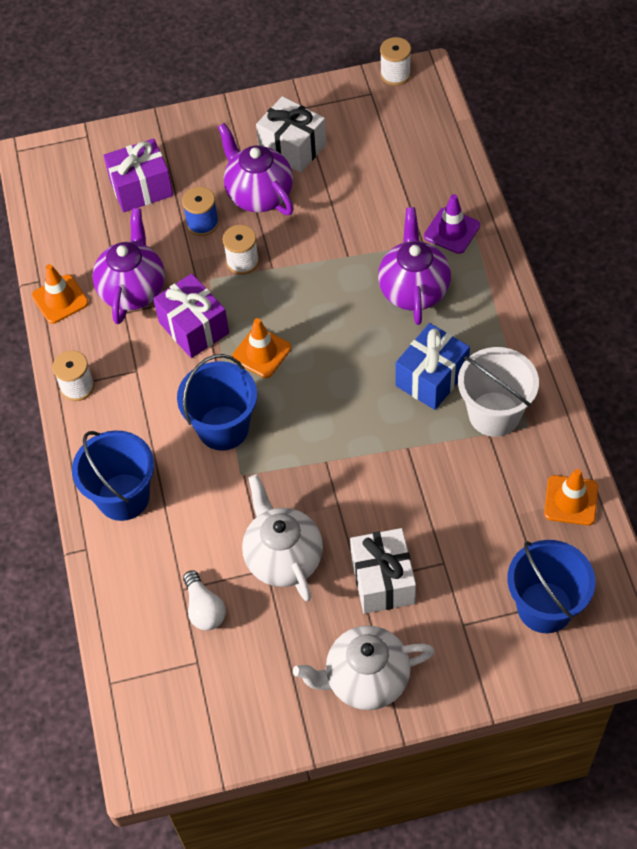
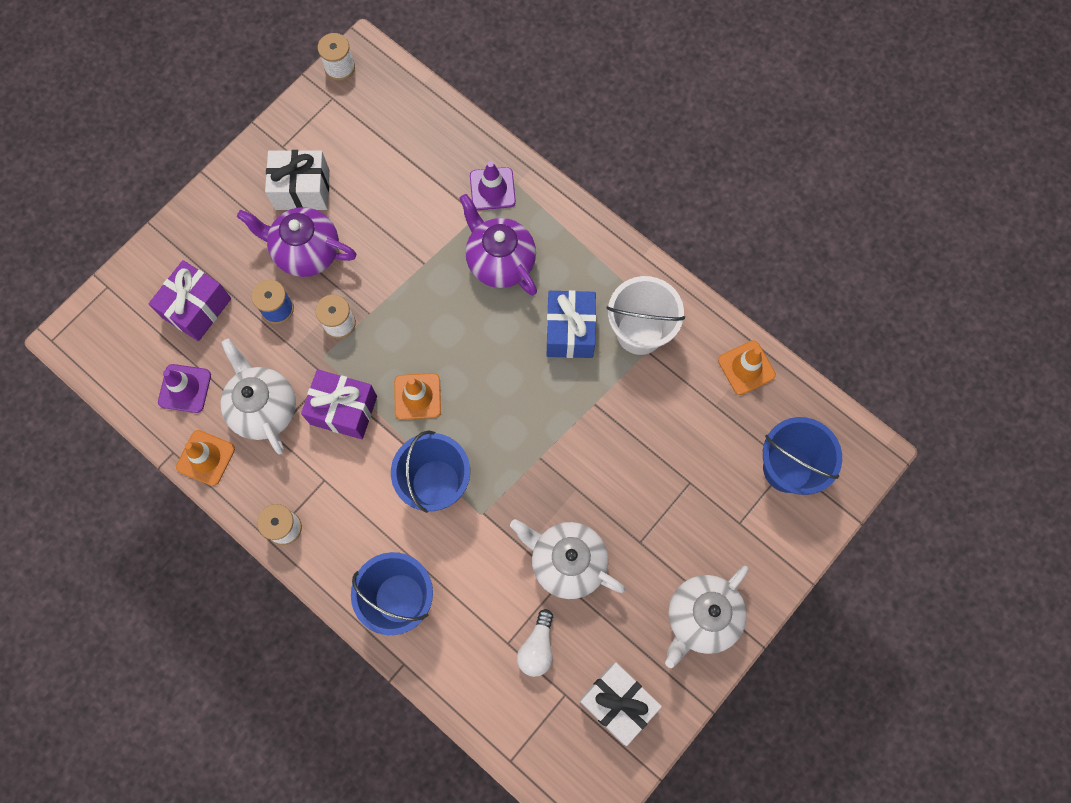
camera: 40 degrees left, 15 degrees up
(85, 240) = (185, 388): none -> purple traffic cone
(133, 290) = (264, 408): purple teapot -> white teapot
(204, 608) = (537, 647): white light bulb -> white light bulb turned 75 degrees clockwise
(383, 580) = (656, 528): white gift -> white gift (617, 703)

